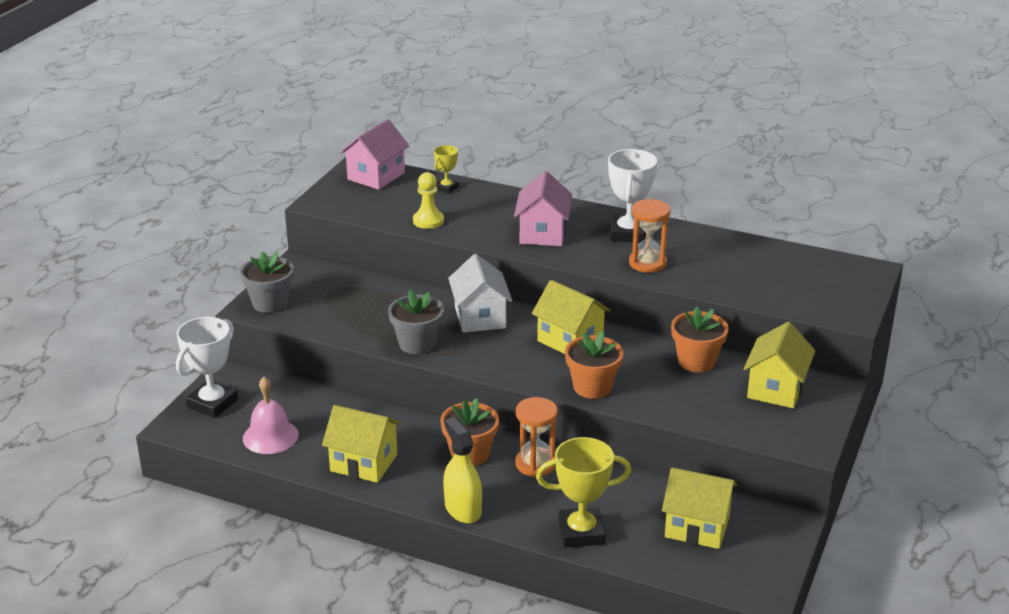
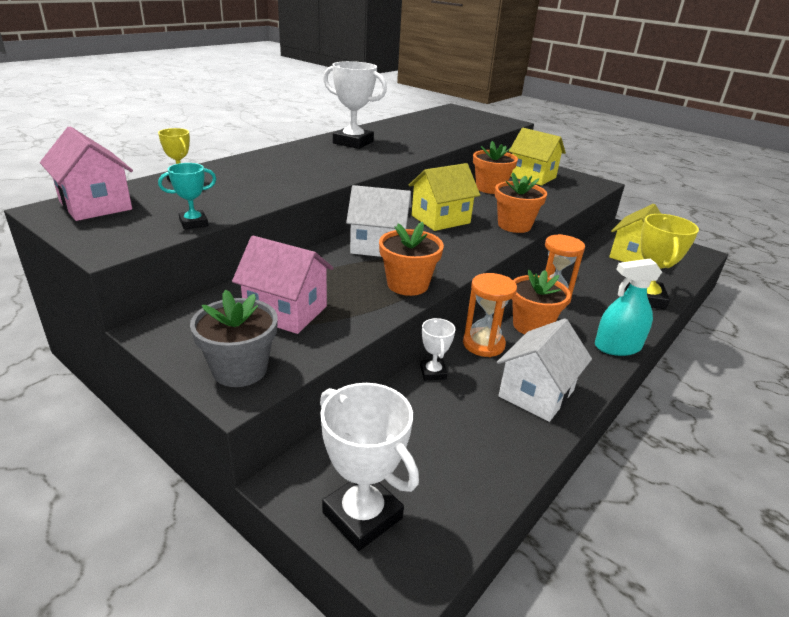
camera: 75 degrees left, 0 degrees up
(270, 436) = (466, 463): pink bell -> none
(364, 463) = (536, 393): yellow house -> white house
(366, 408) = (433, 372): none -> white trophy
(372, 216) = (193, 223): none -> turquoise trophy
(417, 344) = (407, 284): grey flower pot -> orange flower pot
(428, 221) = (242, 199): yellow pawn -> none
(463, 509) = (617, 347): yellow spray bottle -> turquoise spray bottle
(543, 233) = (323, 164): pink house -> pink house (286, 311)
(647, 263) = (405, 146): orange hourglass -> orange hourglass (483, 344)

